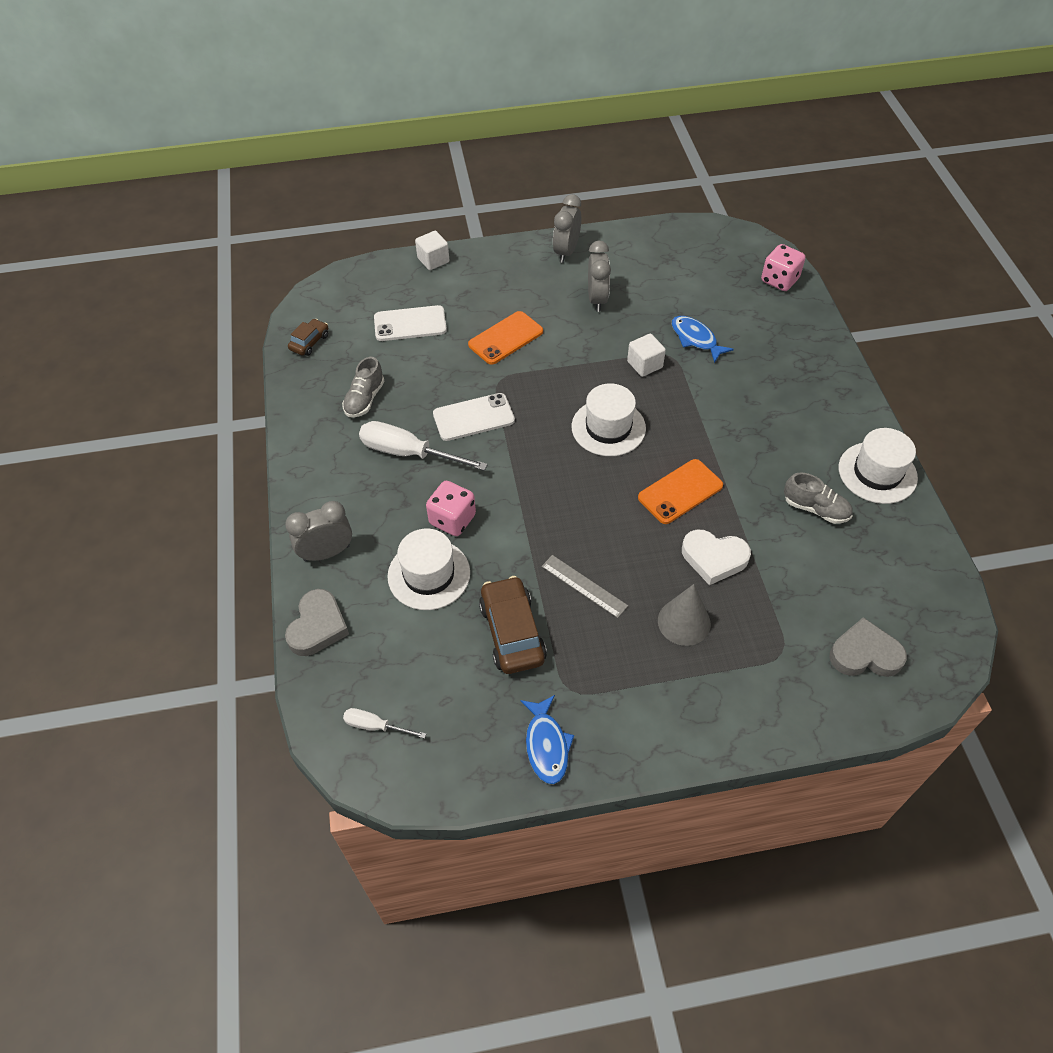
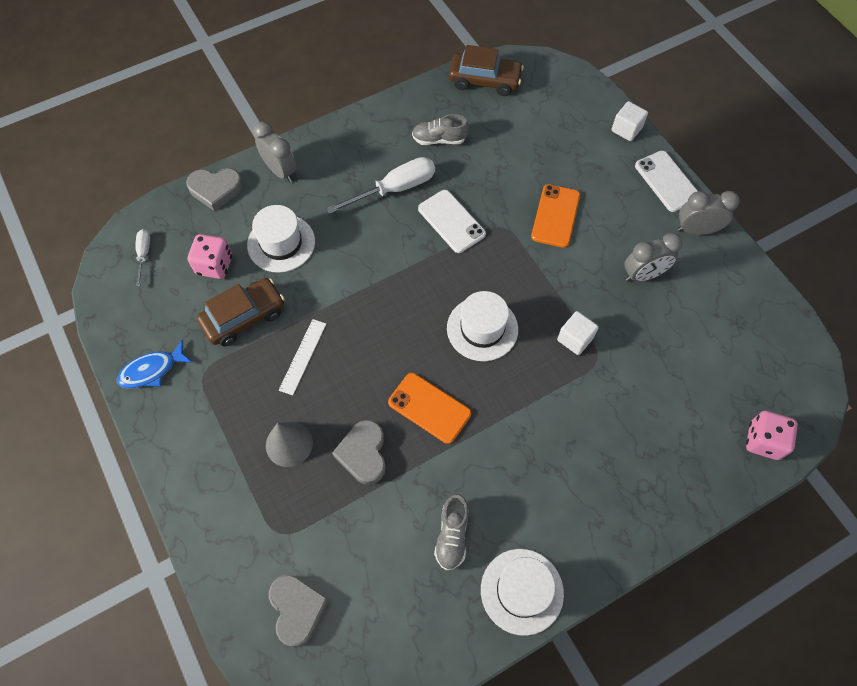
camera: 70 degrees right, 10 degrees up
(309, 342) = (485, 80): brown car -> brown car, size x1.78
(408, 453) = (395, 189): white screwdriver -> white screwdriver turned 60 degrees clockwise
(410, 324) = (538, 140): white phone -> white phone (666, 181)
(452, 519) = (338, 241): pink dice -> pink dice (214, 265)
(506, 338) = (555, 216): orange phone -> orange phone turned 75 degrees clockwise
(584, 586) = (303, 356): grey ruler -> white ruler
(695, 339) = (631, 376): blue fish -> none
(714, 558) = (363, 454): white heart -> grey heart

